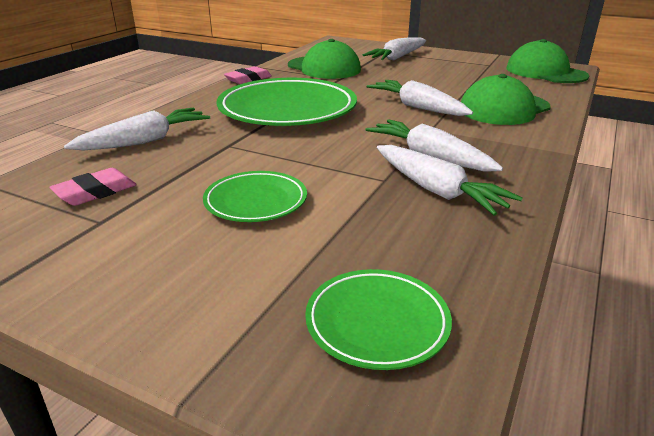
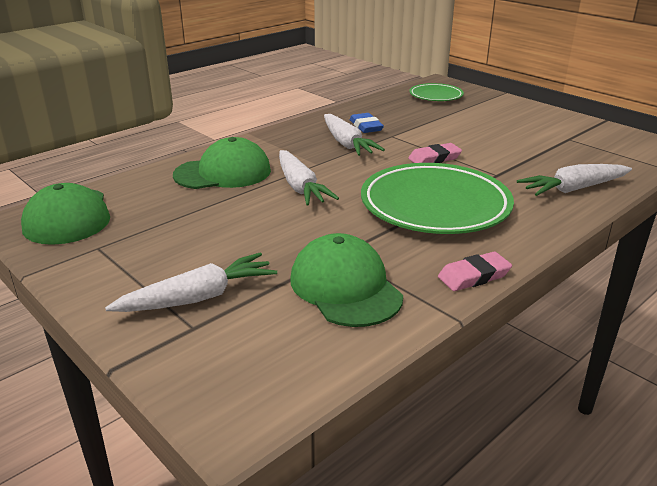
camera: 160 degrees left, 0 degrees up
(95, 192) = (585, 154): pink eraser -> pink eraser (434, 158)
(256, 201) = (477, 135): green plate -> none
(437, 190) = (366, 126): white carrot -> blue eraser

